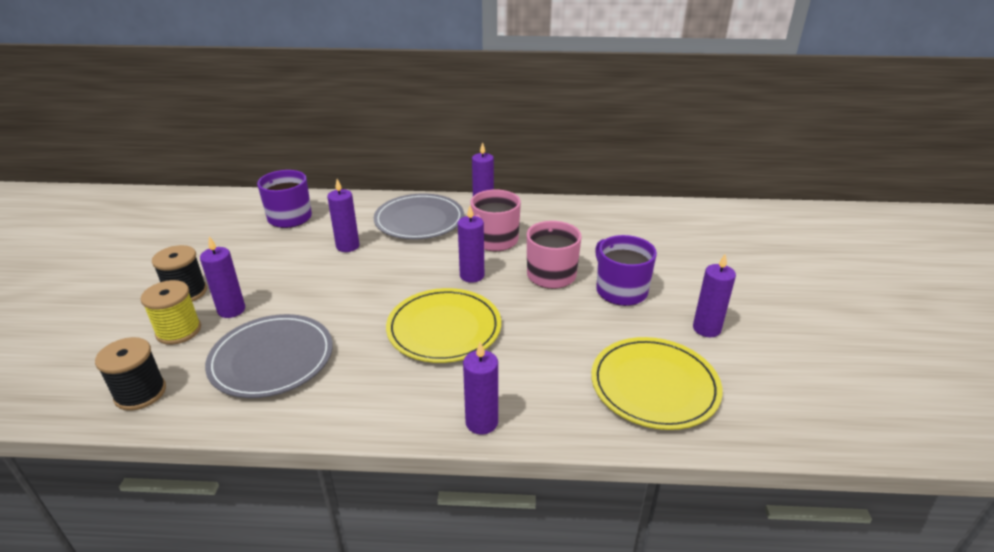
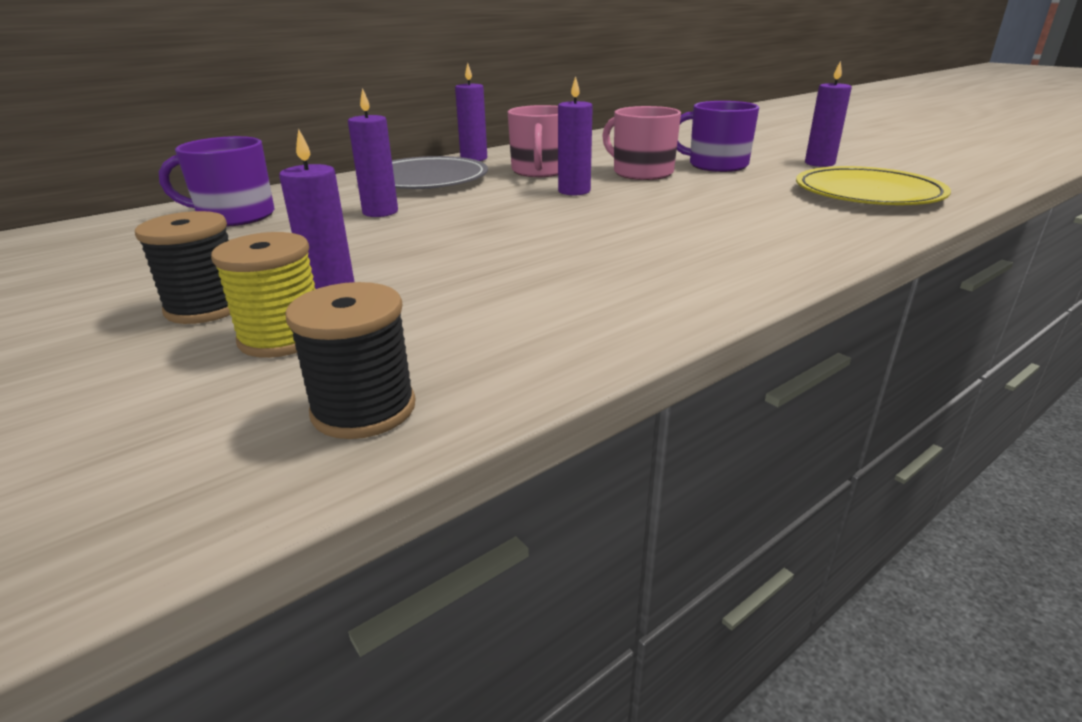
camera: 40 degrees left, 5 degrees down
(272, 359) = (499, 303): grey plate -> none
(444, 329) = (635, 222): yellow plate -> none
(481, 422) = (820, 252): purple candle -> none

